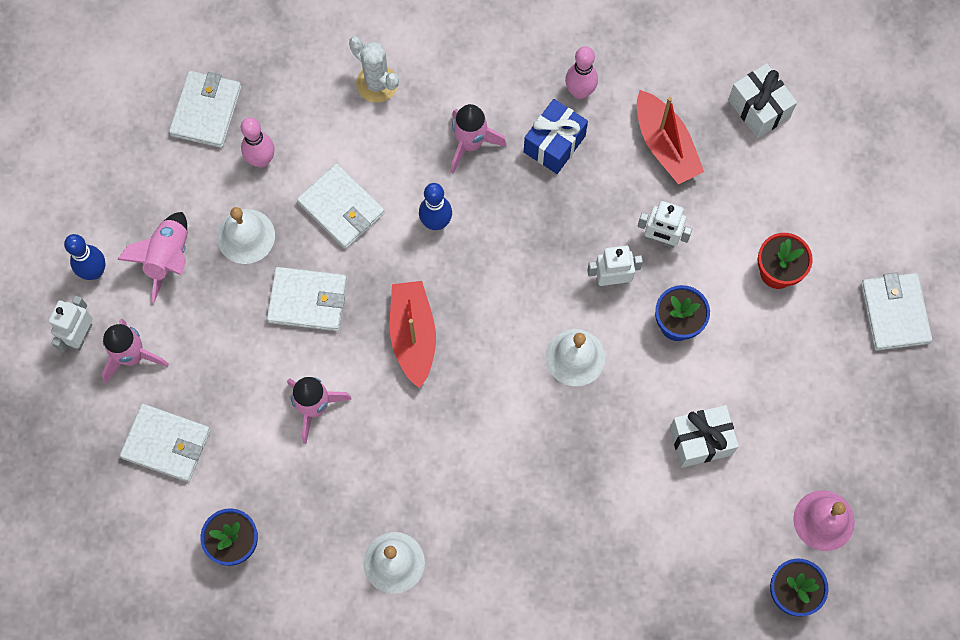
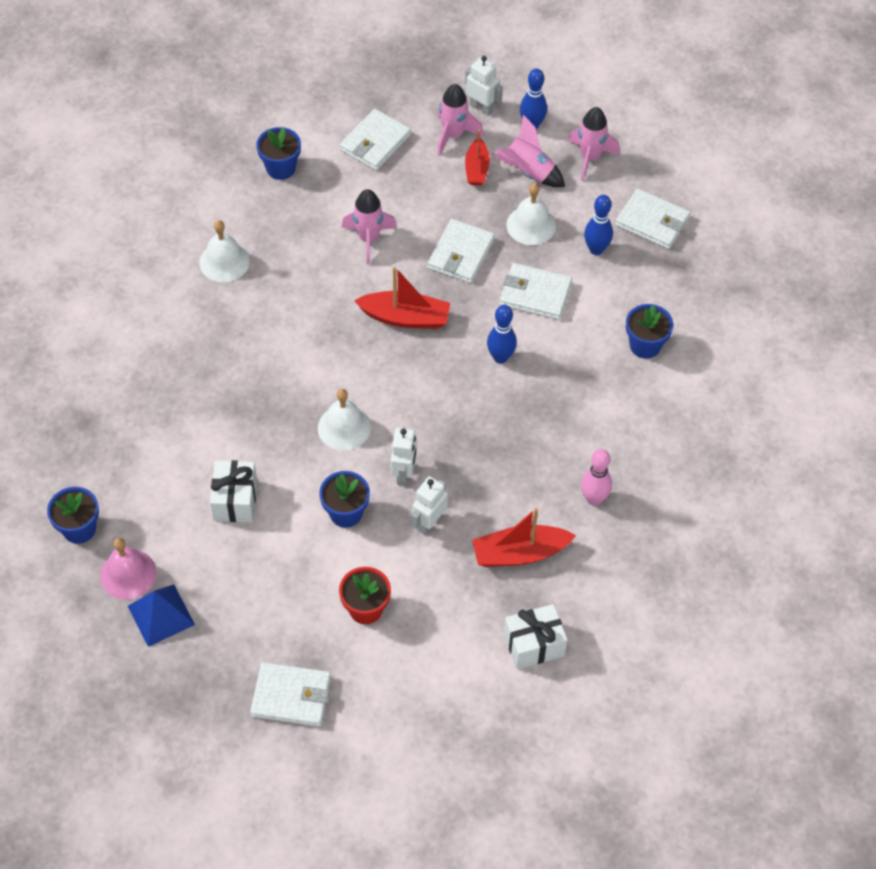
camera: 105 degrees right, 15 degrees down
(177, 316) = (476, 168): none -> red boat
(261, 160) = (596, 249): pink bowling pin -> blue bowling pin
(341, 208) = (535, 294): white wallet -> white wallet turned 45 degrees clockwise
(377, 83) = (645, 345): white cactus -> blue flower pot
(470, 144) = (566, 400): pink rocket -> pink rocket (590, 158)
(554, 144) = (547, 464): blue gift -> none
(857, 469) = (161, 615): none -> blue pyramid

